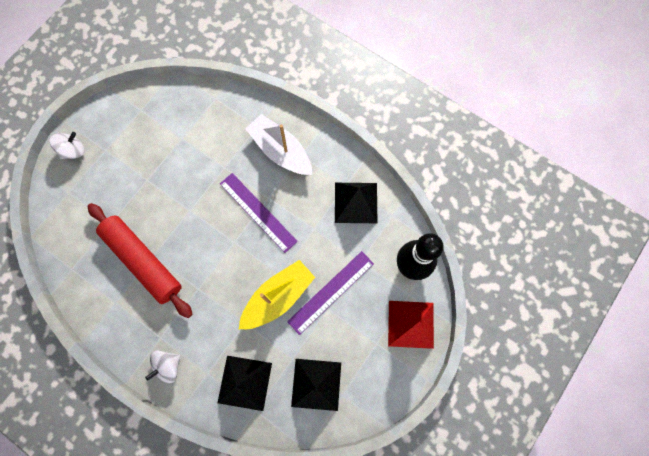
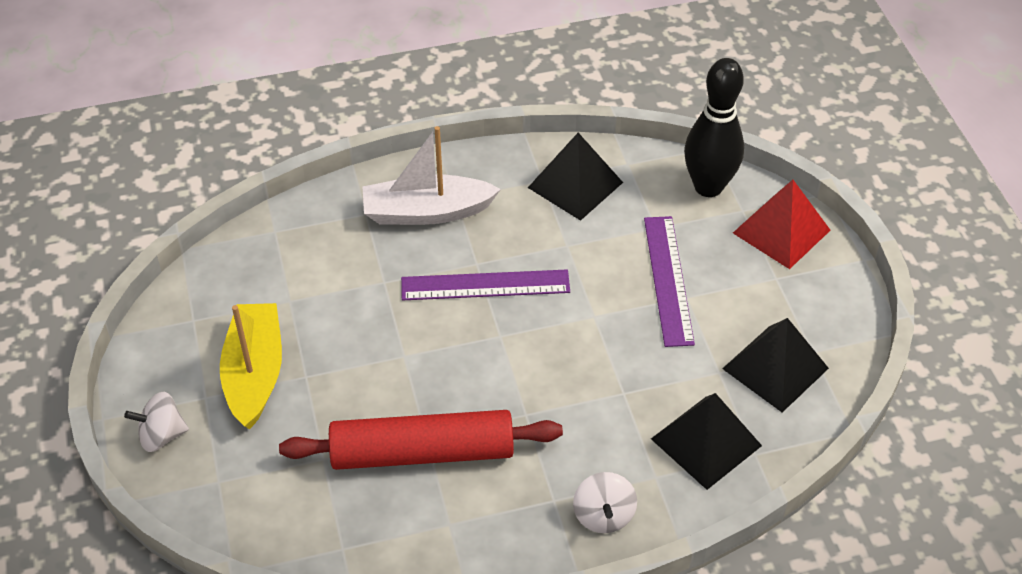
camera: 50 degrees left, 25 degrees down
(73, 151) = (162, 435): white spinning top -> white spinning top turned 105 degrees counterclockwise
(278, 297) = (622, 336): yellow boat -> yellow boat (254, 373)

